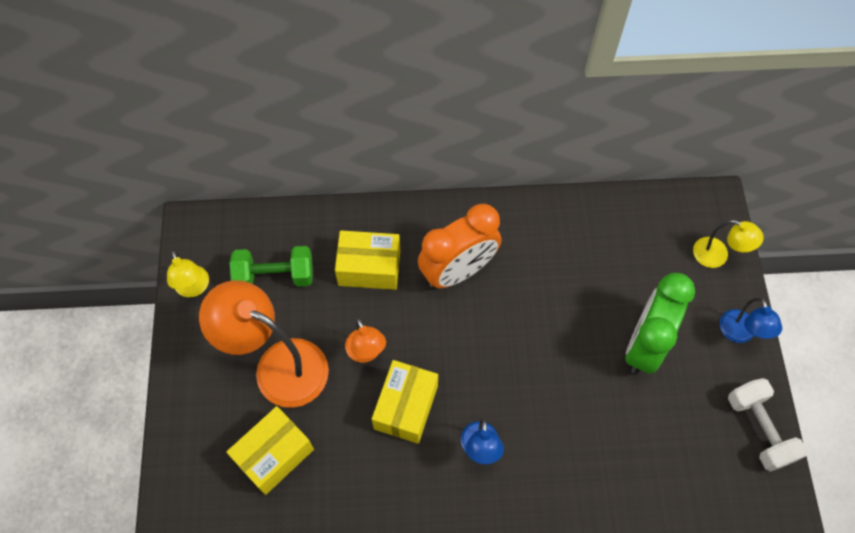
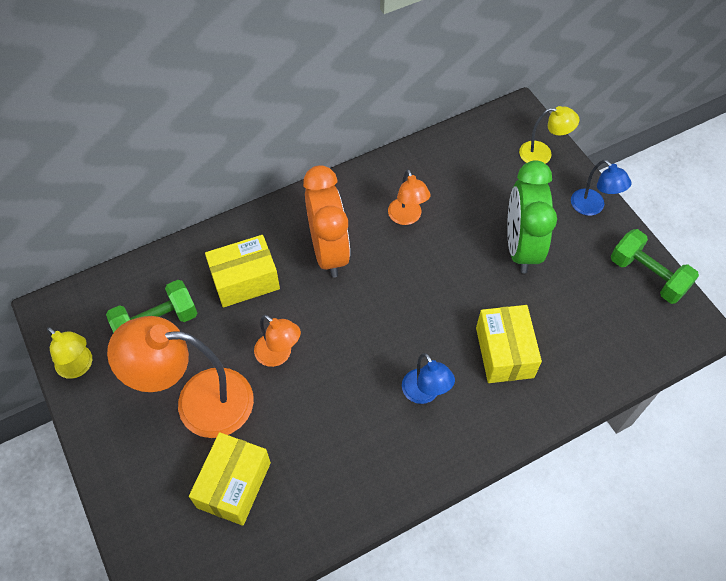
camera: 25 degrees left, 5 degrees down
(406, 407) = (339, 387): yellow box -> yellow box (504, 352)
(458, 271) = (329, 251): orange clock -> orange clock turned 45 degrees counterclockwise
(548, 268) = (407, 217): none -> orange lamp
(759, 429) = (647, 276): white dumbbell -> green dumbbell

